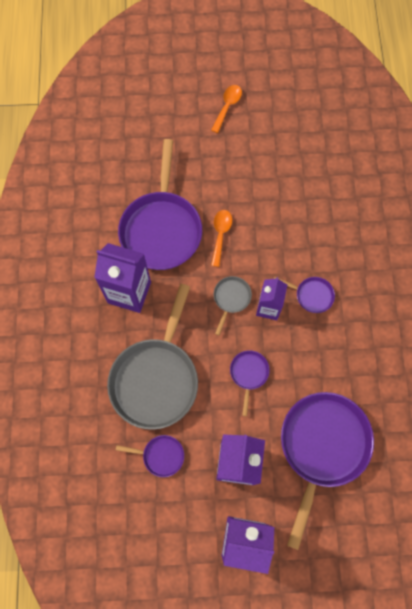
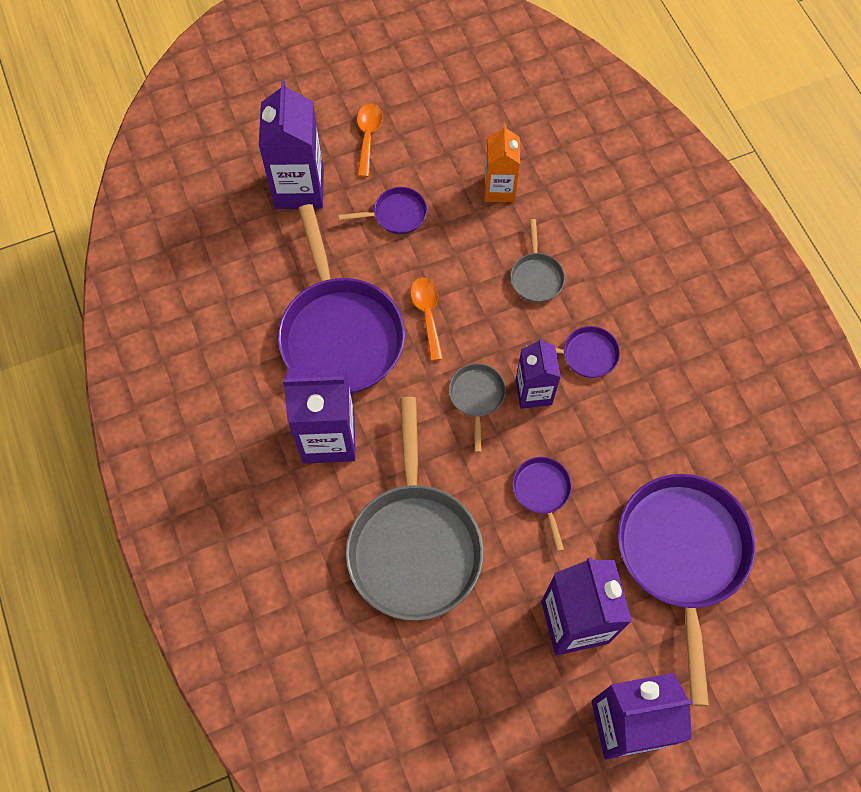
camera: 20 degrees left, 5 degrees down
(160, 455) = (463, 651): purple pan -> purple pan (396, 214)
(171, 127) = (299, 188): none -> purple carton
(298, 168) = (499, 189): none -> orange carton
(299, 233) = (536, 277): none -> grey pan

